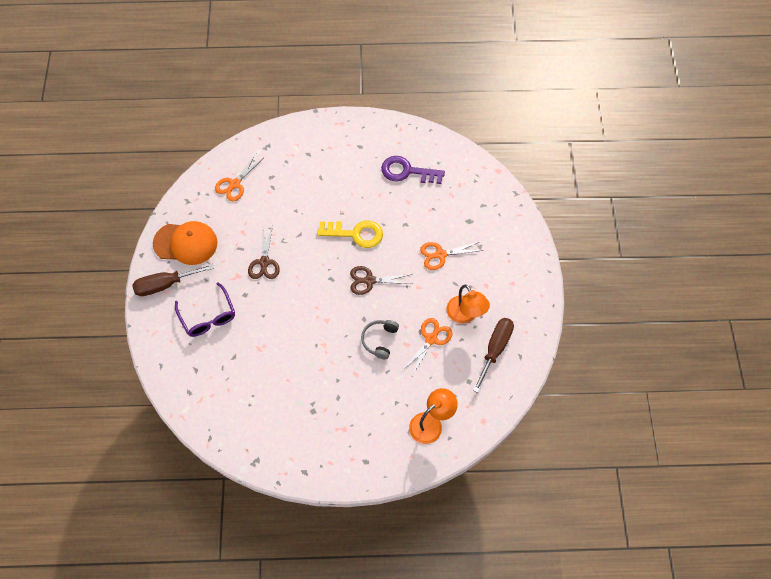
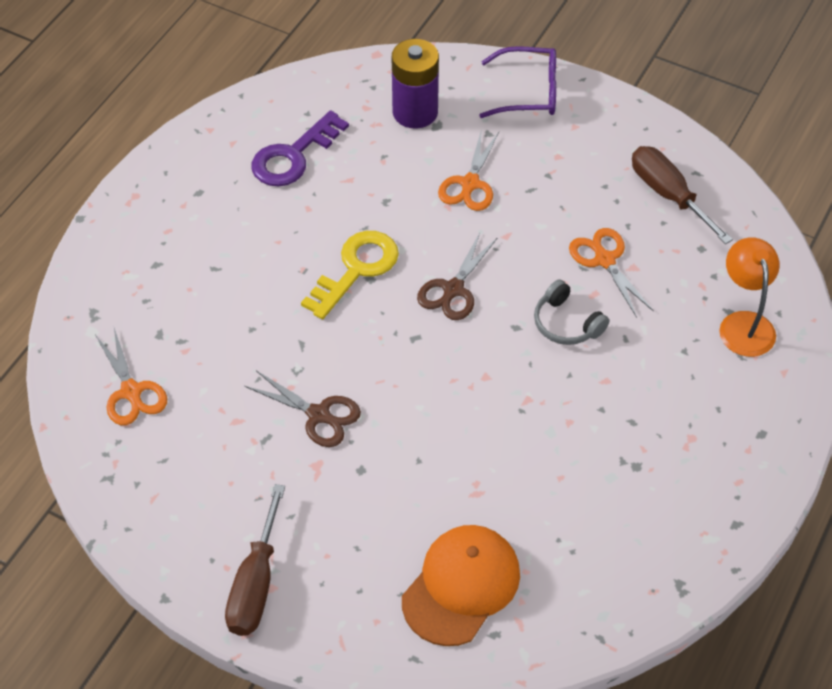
camera: 60 degrees left, 10 degrees down
(186, 243) = (194, 516): orange cap -> orange cap (461, 586)
(208, 316) = (366, 543): purple glasses -> purple glasses (529, 92)
(465, 315) = (591, 202): orange lamp -> none
(471, 207) = (415, 112): none -> purple battery

